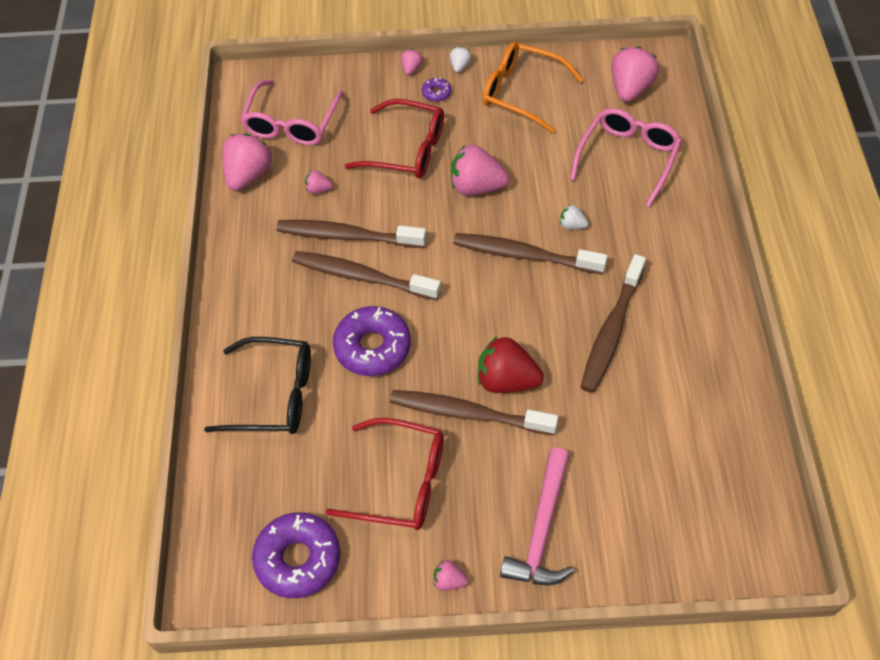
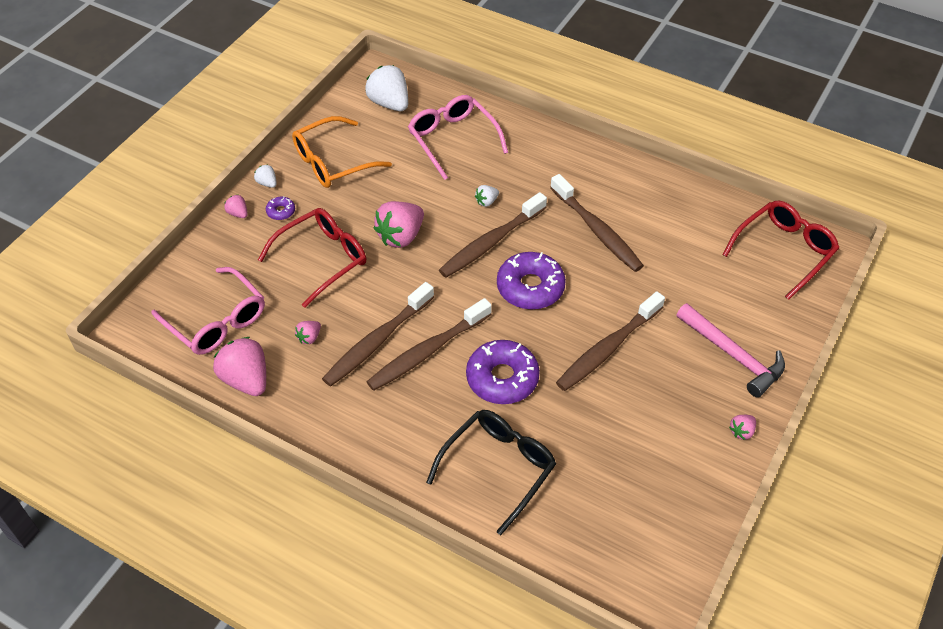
camera: 60 degrees left, 5 degrees down
(298, 559) = (665, 522): purple donut -> purple donut (530, 287)
(400, 482) = (639, 421): red glasses -> red glasses (784, 251)
(506, 380) = (595, 311): red strawberry -> none
(630, 89) = (389, 103): pink strawberry -> white strawberry

